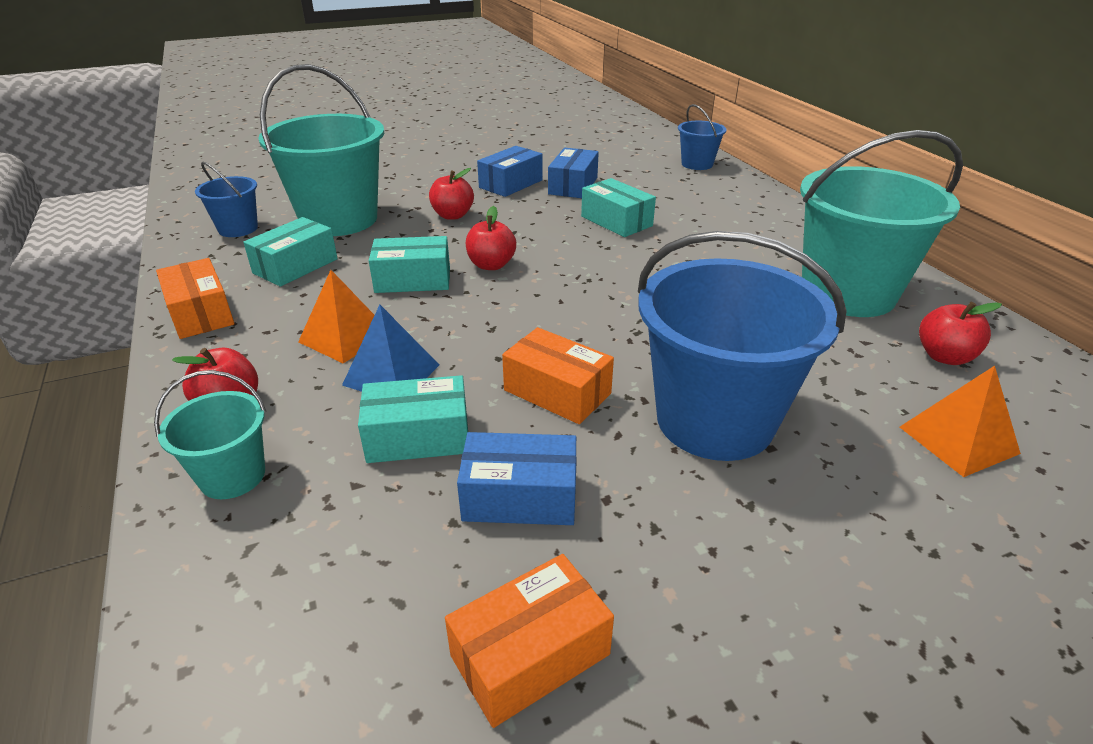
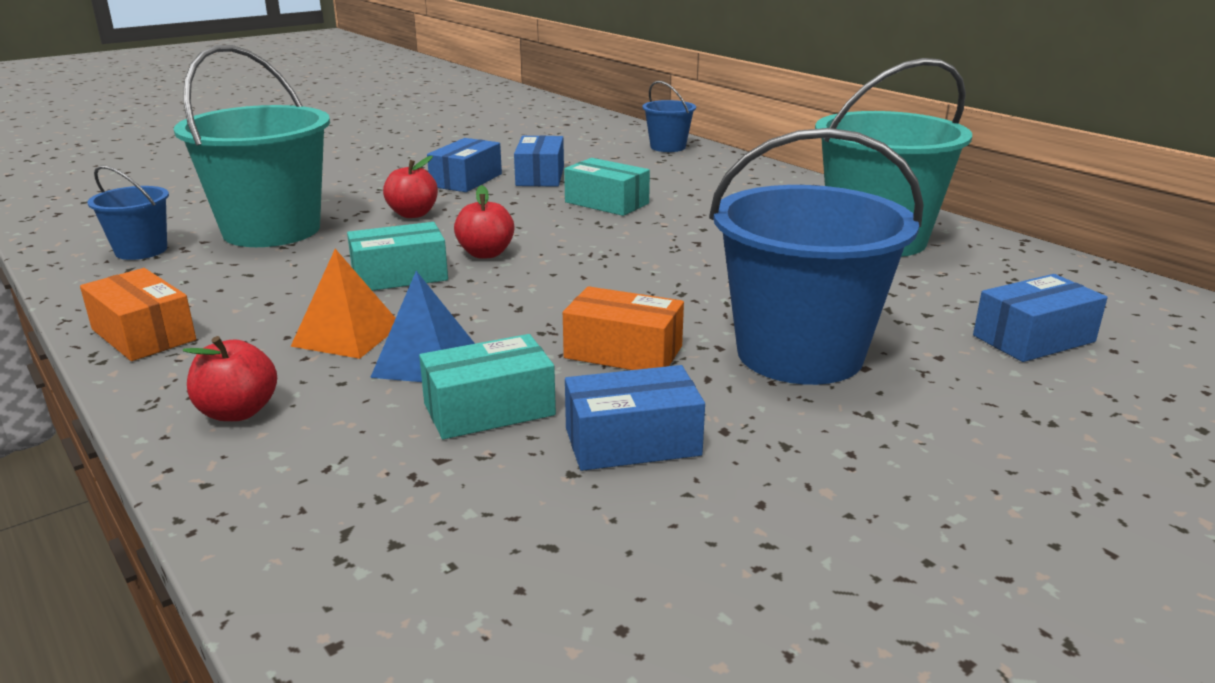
camera: 15 degrees left, 10 degrees down
(232, 476) = (284, 474): turquoise bucket -> none
(295, 266) = (242, 278): turquoise box -> none
(530, 654) = (714, 561): orange box -> none
(944, 356) = (991, 278): red apple -> none
(958, 440) = (1033, 338): orange pyramid -> blue box

